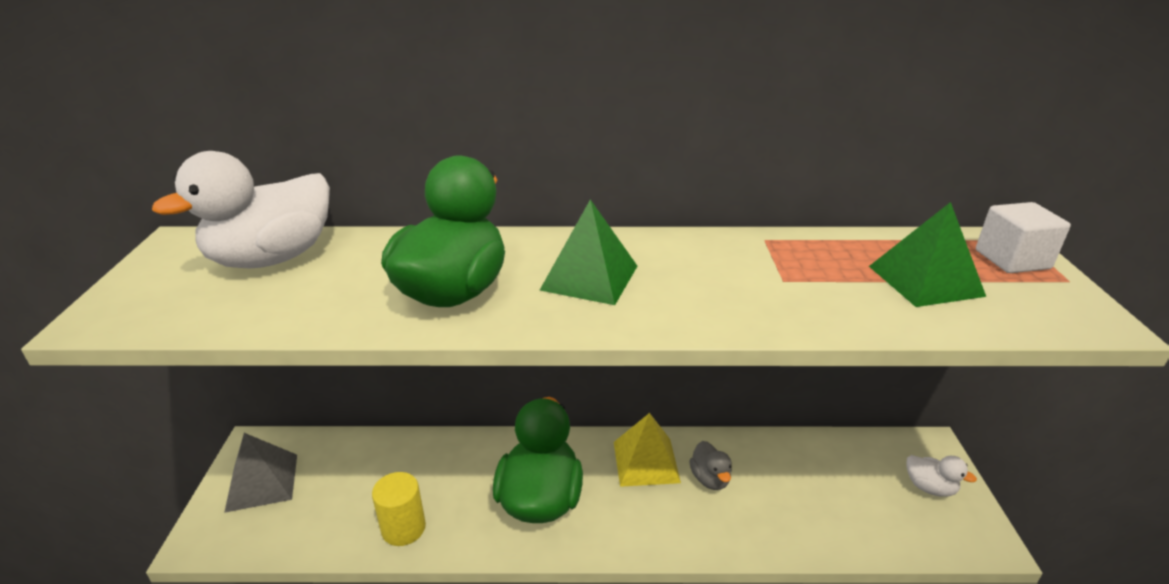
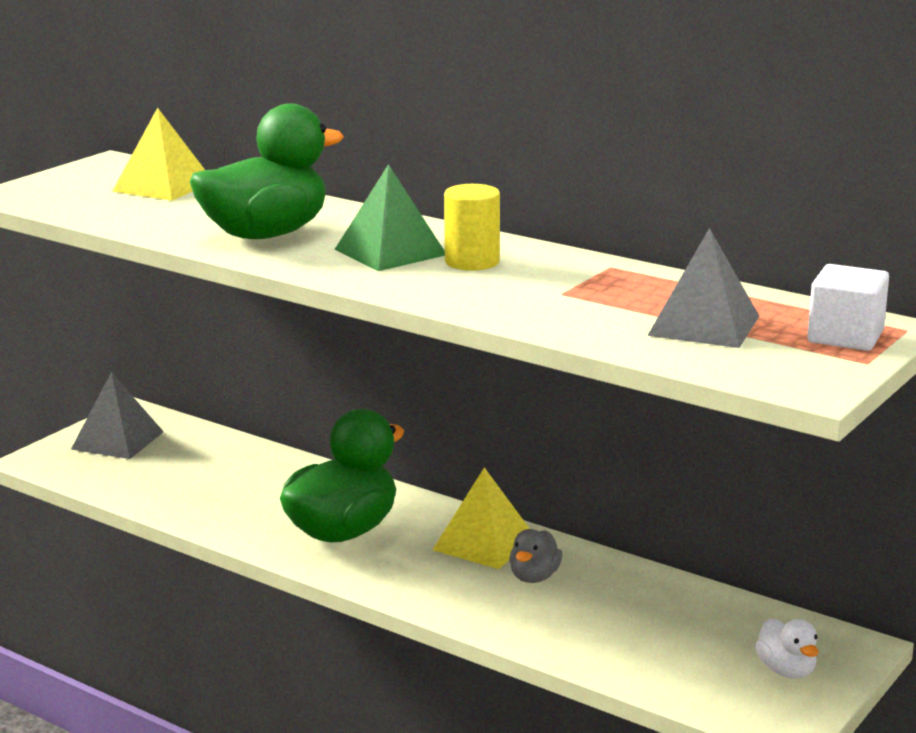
camera: 35 degrees right, 10 degrees down
(272, 258) = (163, 186): white duck -> yellow pyramid
(403, 528) = (200, 507): yellow cylinder -> yellow cylinder (472, 262)
(925, 280) = (703, 325): green pyramid -> grey pyramid

